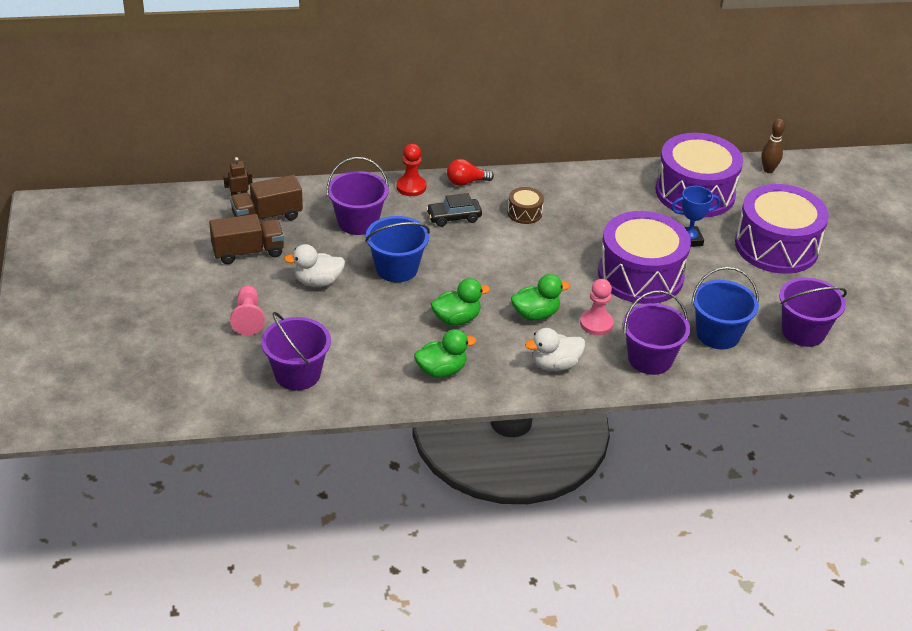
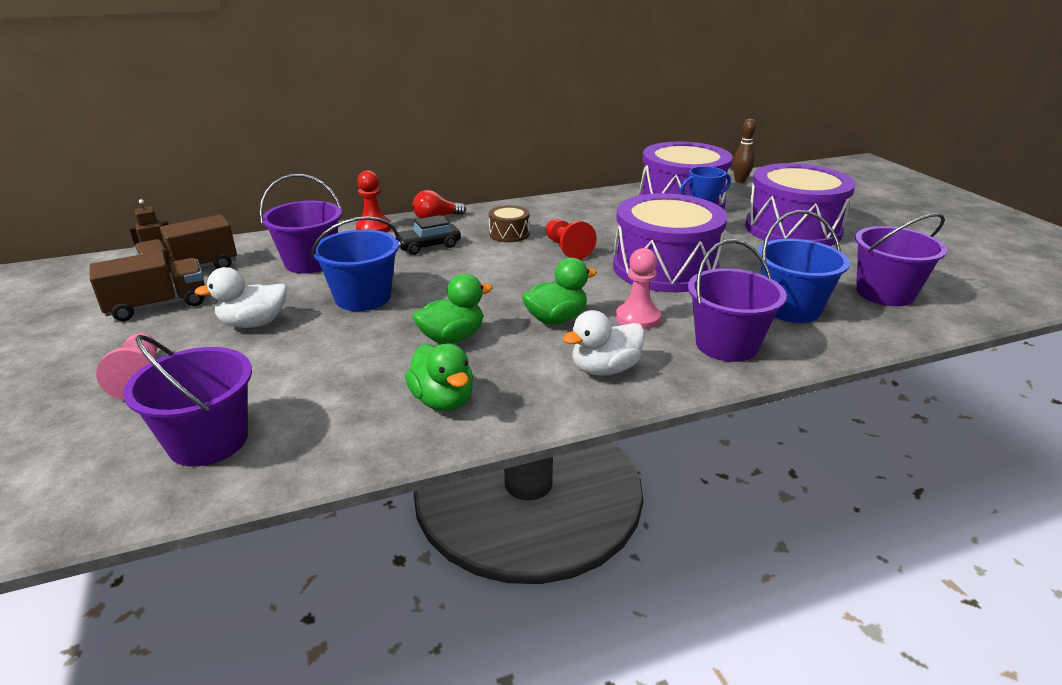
camera: 10 degrees left, 10 degrees down
(441, 370) = (443, 401): green duck -> green duck turned 90 degrees clockwise
(568, 240) = (567, 249): none -> red pawn

